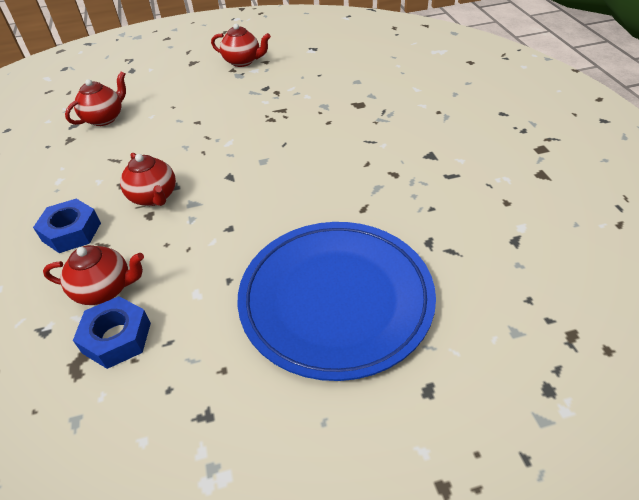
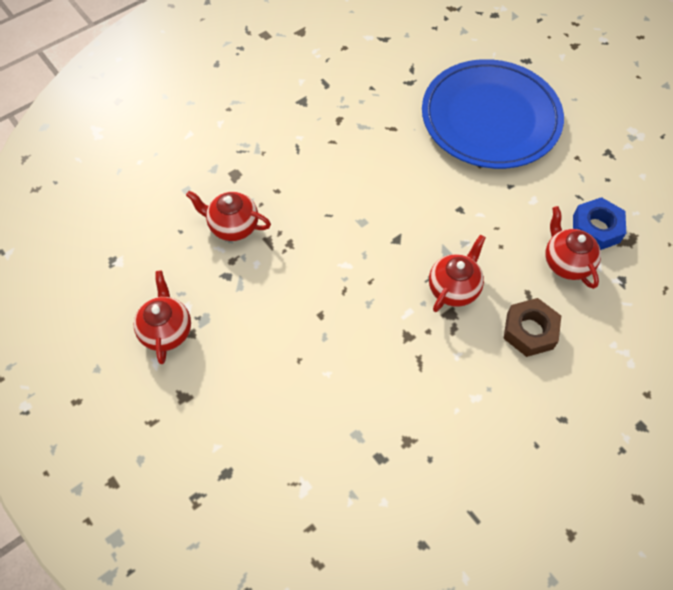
camera: 115 degrees left, 15 degrees up
(71, 232) = (529, 331): blue nut -> brown nut
(104, 118) = (352, 427): red teapot -> red teapot (233, 226)

